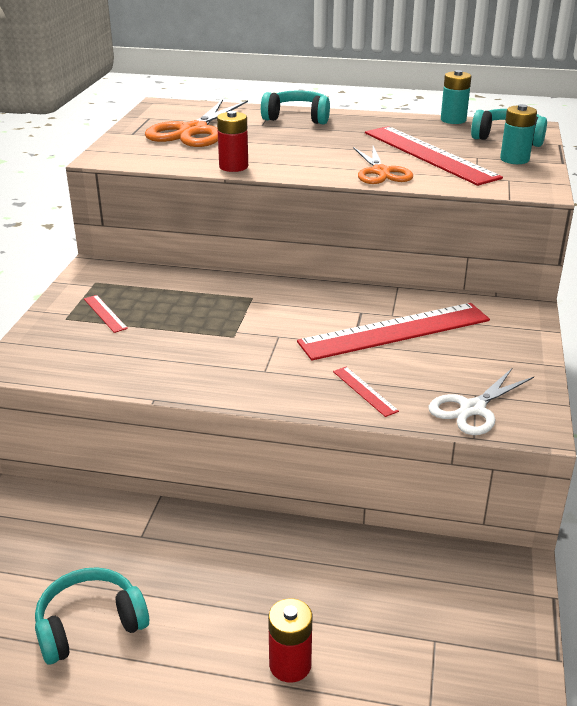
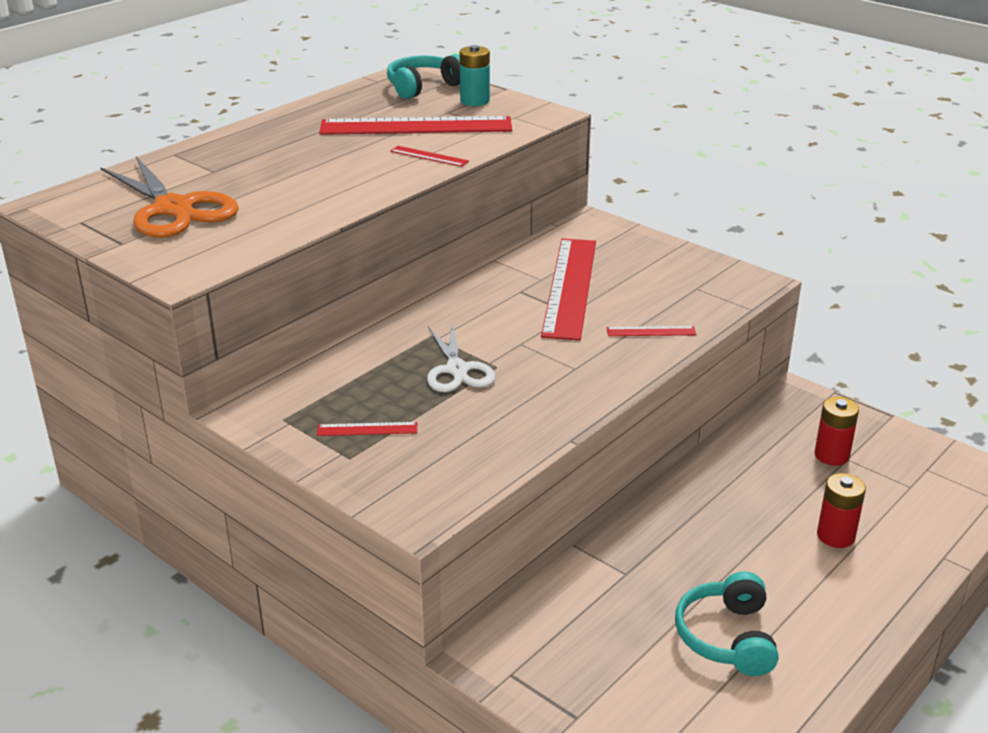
camera: 60 degrees left, 0 degrees up
(233, 166) = (317, 214): red battery -> red battery (831, 455)
(297, 118) = (222, 149): turquoise headphones -> none
(381, 172) = (429, 156): orange scissors -> red ruler
(453, 120) = (345, 91): turquoise battery -> none
(472, 409) = (715, 296): white scissors -> white scissors (457, 370)

